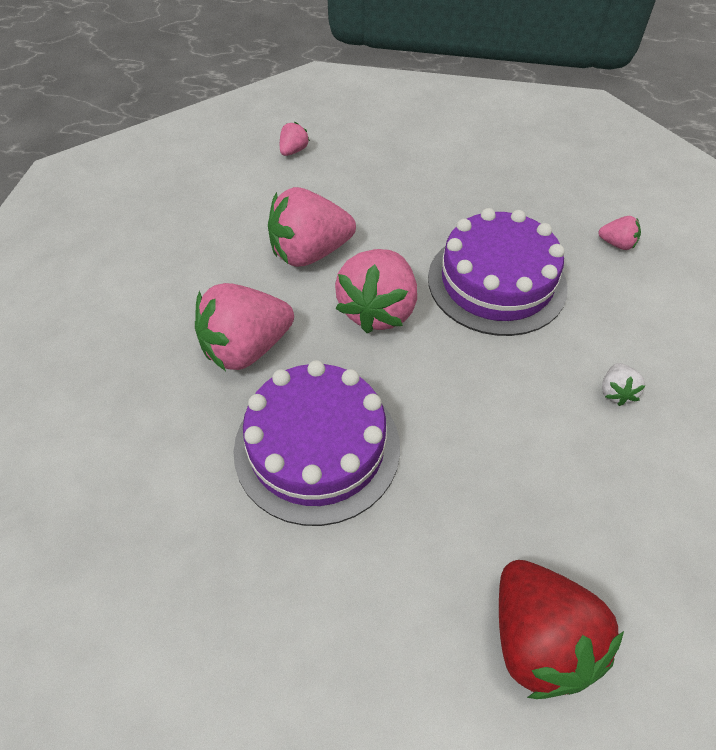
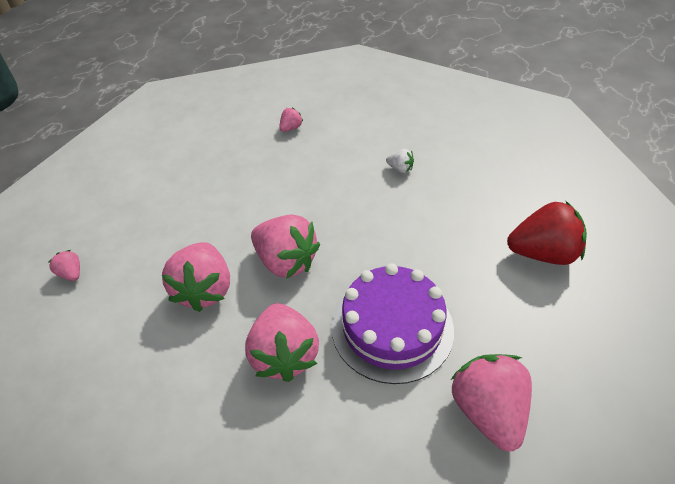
camera: 70 degrees left, 5 degrees down
(220, 588) = (488, 411): none -> pink strawberry
(496, 282) = (292, 191): purple cake -> none

